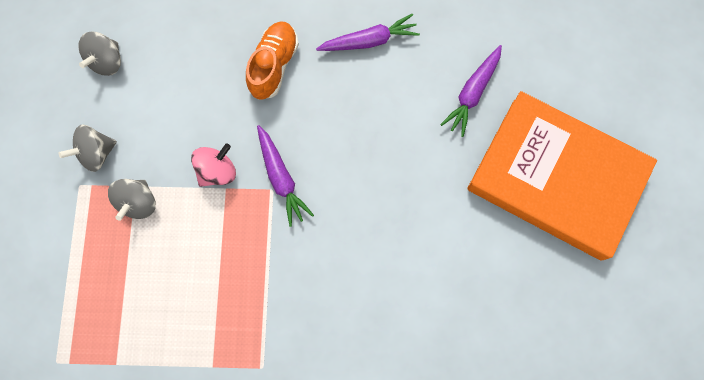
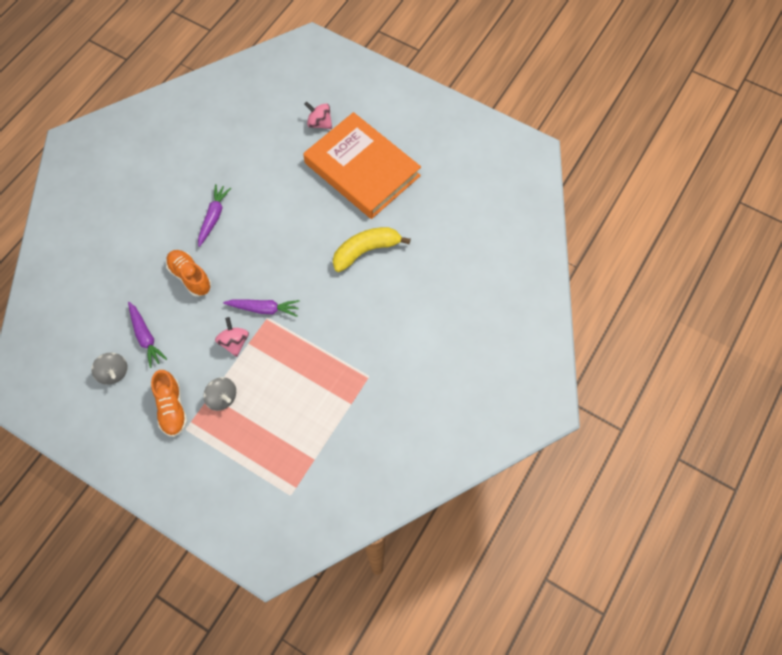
camera: 60 degrees left, 10 degrees down
(97, 153) = (172, 408): grey spinning top -> orange shoe
(438, 256) = (366, 251): none -> yellow banana
(472, 93) = (285, 182): purple carrot -> purple carrot (145, 337)
(556, 178) = (362, 169): orange book -> orange book turned 75 degrees clockwise
(588, 82) = (319, 123): none -> pink spinning top

